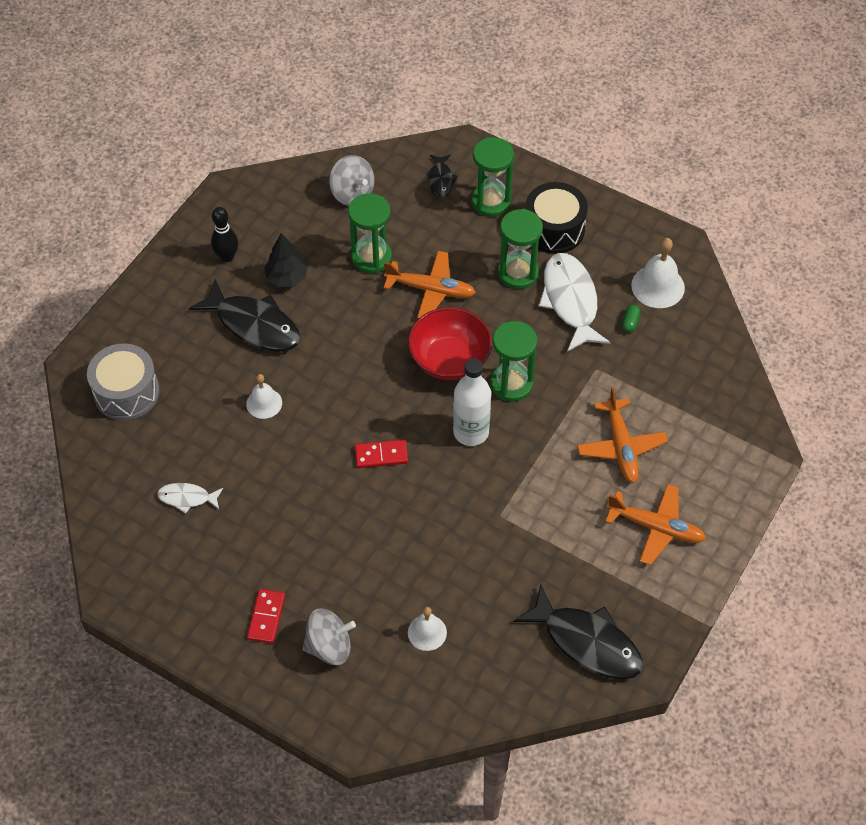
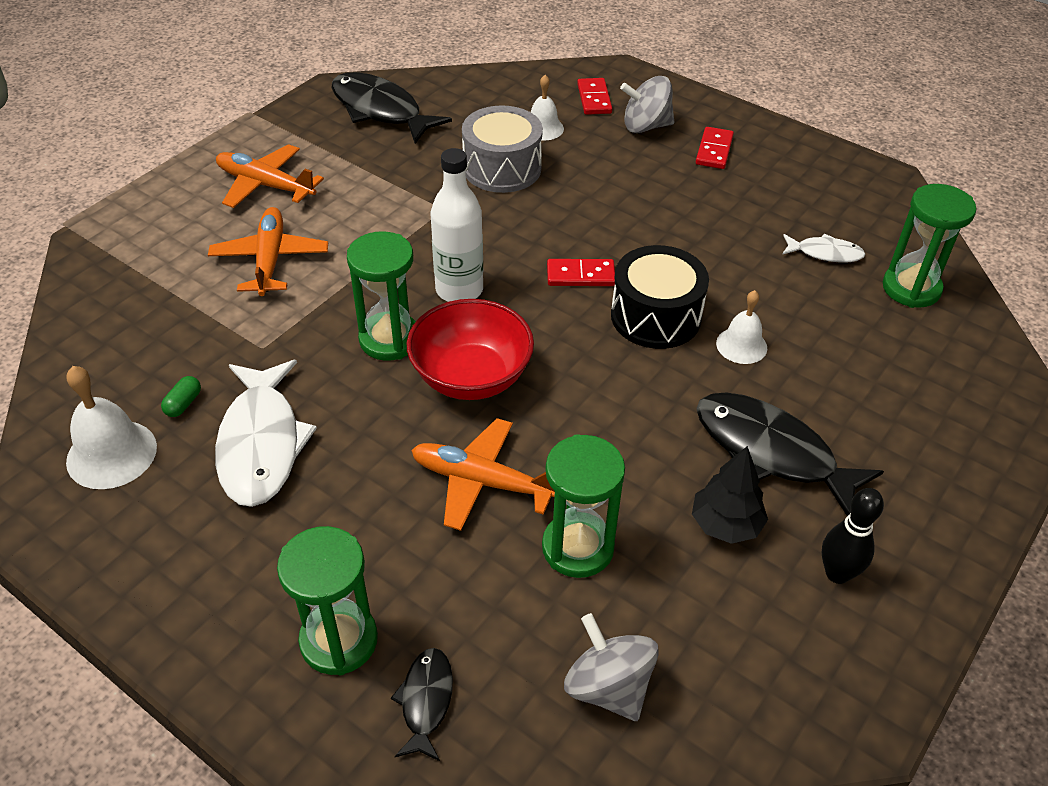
camera: 175 degrees left, 10 degrees down
(126, 392) = (944, 375): grey drum -> grey drum (502, 168)
(381, 685) = (594, 99): none -> red domino
(518, 273) = (331, 496): green hourglass -> green hourglass (911, 288)
(554, 229) = (240, 571): black drum -> black drum (655, 316)

